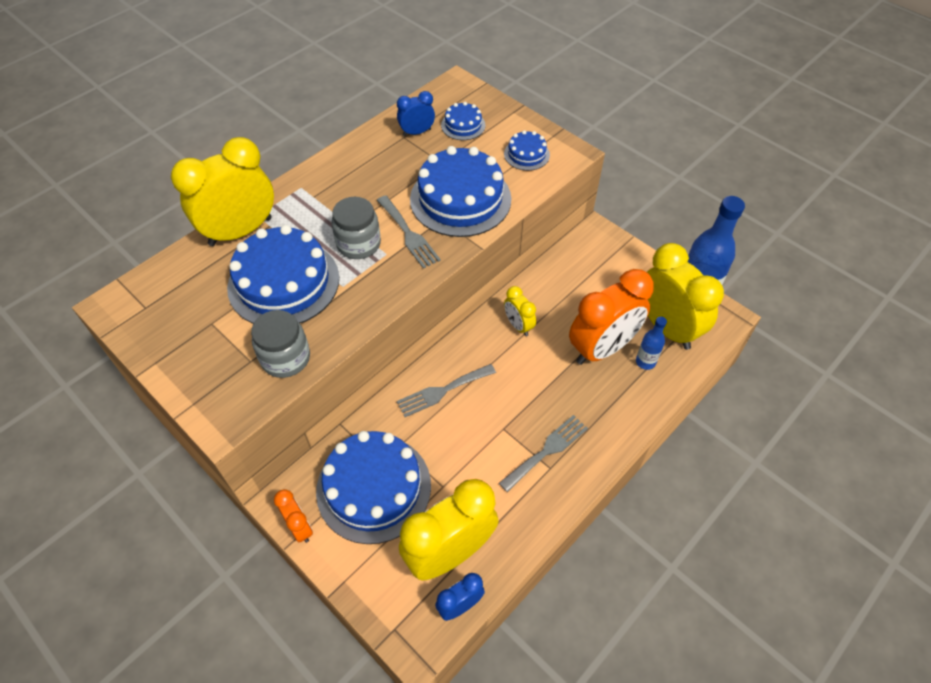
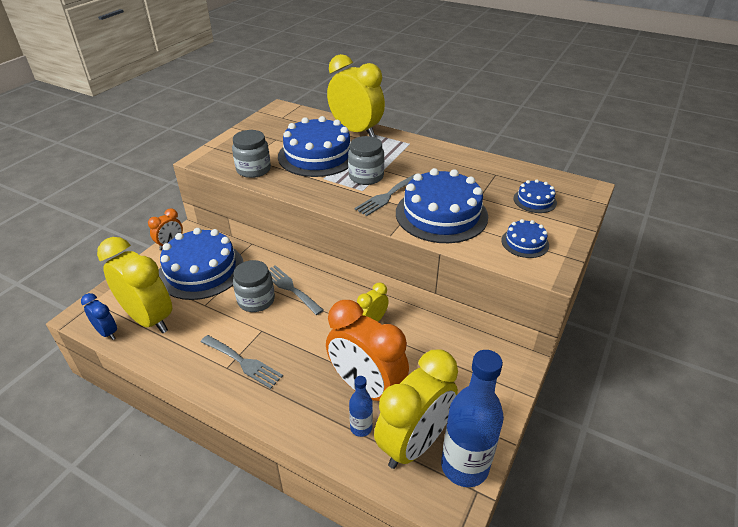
camera: 75 degrees right, 15 degrees down
(417, 132) = (506, 179): blue clock -> none
(452, 429) = (256, 300): none -> grey jar

